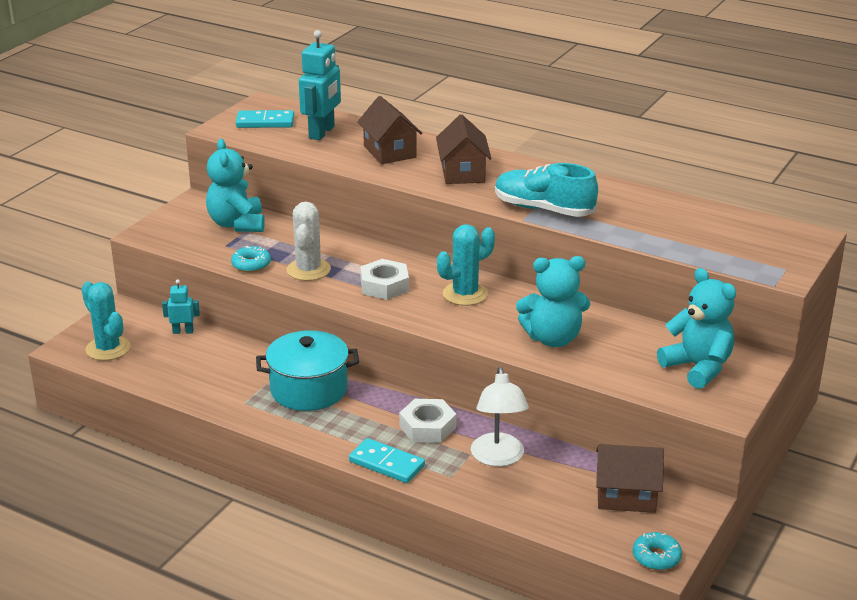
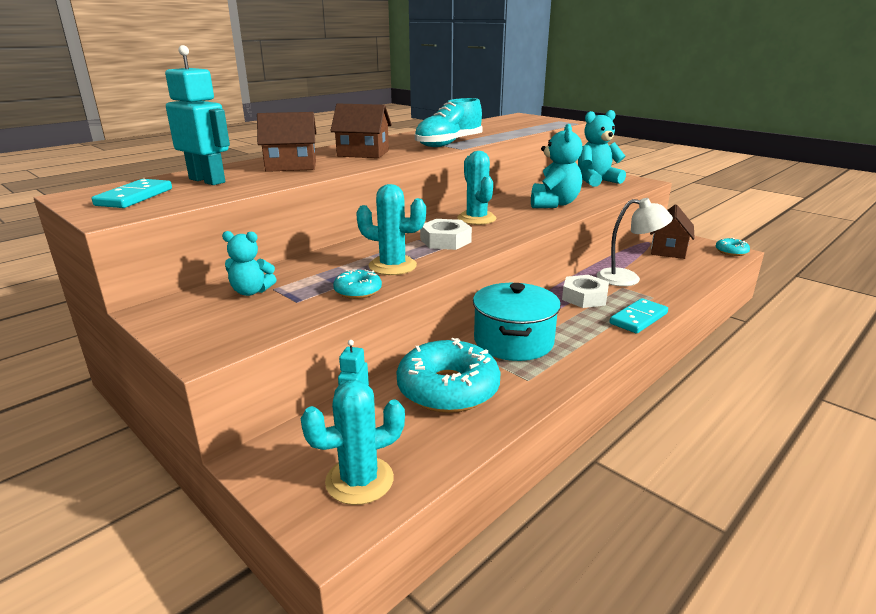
camera: 75 degrees left, 5 degrees down
(220, 366) = (448, 389): none -> turquoise donut
(237, 224) = (251, 291): turquoise teddy bear -> turquoise teddy bear, size x0.59
(308, 270) = (392, 266): white cactus -> turquoise cactus

